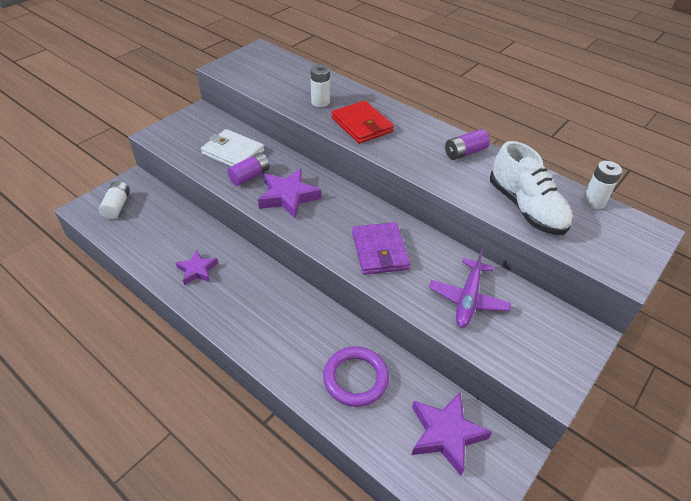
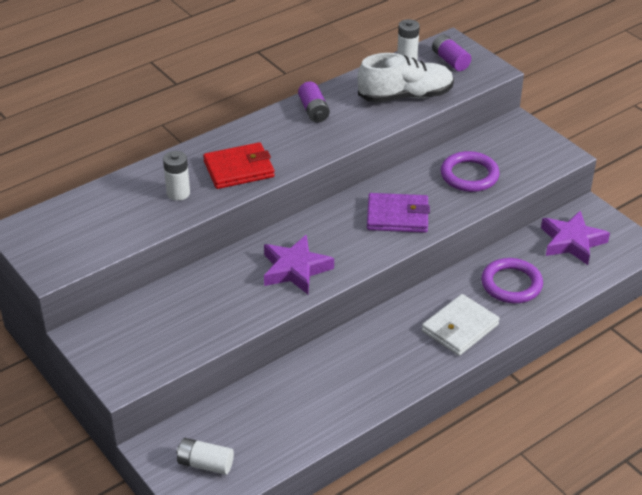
camera: 75 degrees left, 5 degrees down
(197, 270) = (347, 387): purple star -> none
(233, 152) = (193, 308): white wallet -> white wallet (460, 328)
(250, 176) = (246, 297): purple battery -> purple battery (450, 61)
(468, 299) = (469, 175): purple plane -> purple ring

